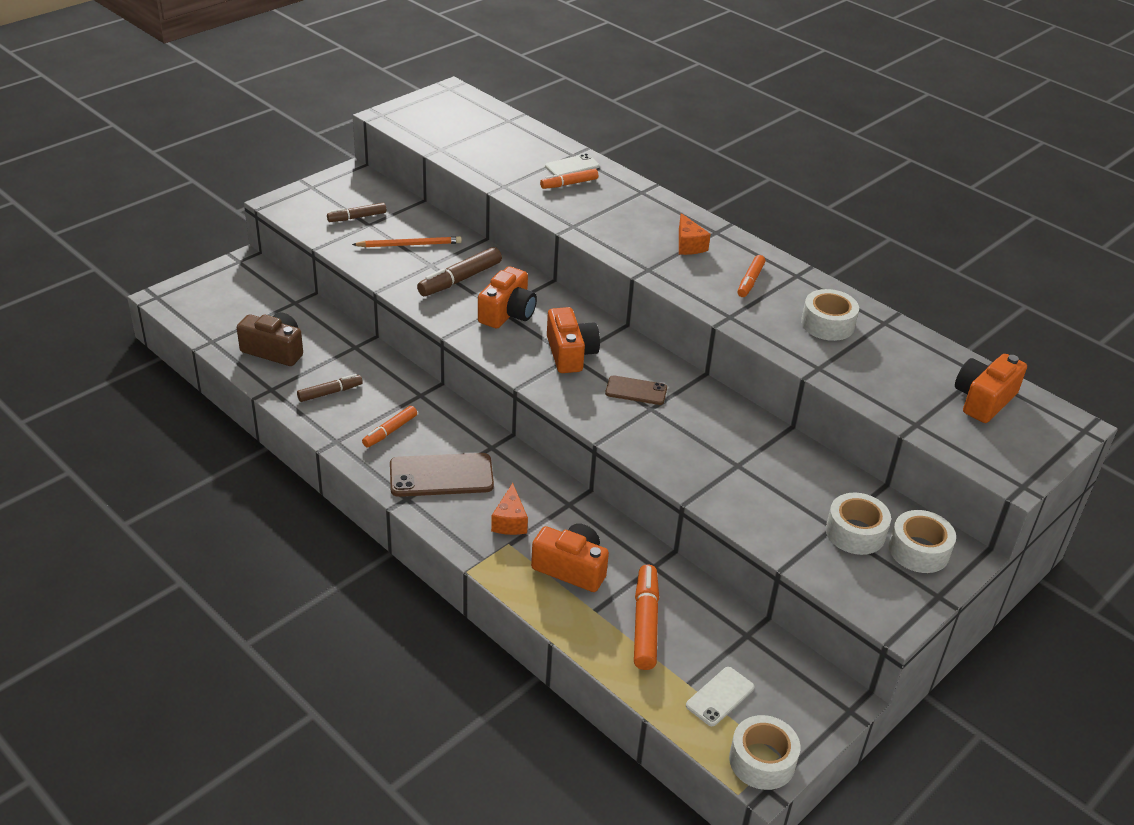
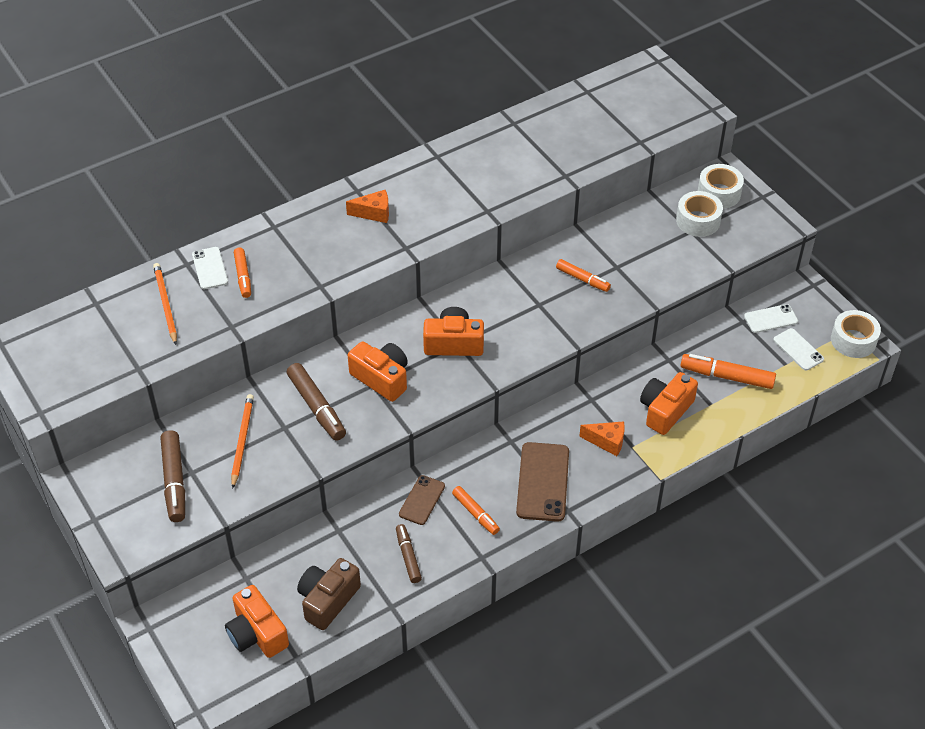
camera: 75 degrees left, 10 degrees up
(357, 217) = (174, 481): brown marker -> brown marker, size x1.57
(519, 151) = (165, 304): none -> orange pencil
(636, 391) = (514, 309): brown phone -> brown phone (422, 500)
(750, 281) = (439, 186): orange marker -> orange marker (582, 279)
(764, 664) = (770, 319): none -> white phone
(827, 324) = (509, 156): white tape -> none
(983, 400) = (618, 99): orange camera -> orange camera (257, 633)

